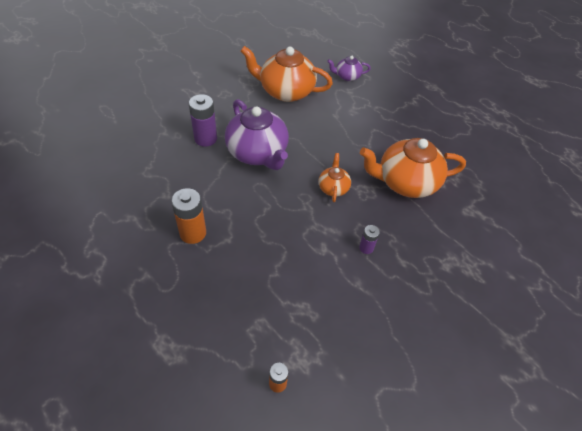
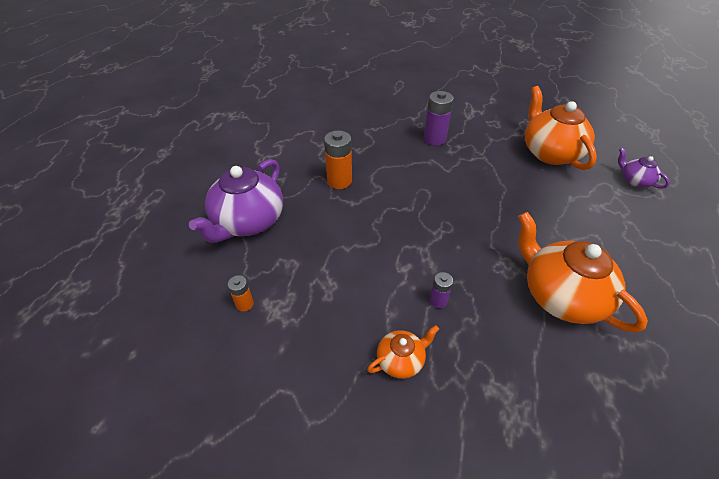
camera: 60 degrees right, 5 degrees down
(258, 153) = (457, 173): purple teapot -> purple teapot (248, 221)
(333, 187) = (481, 240): orange teapot -> orange teapot (401, 360)

